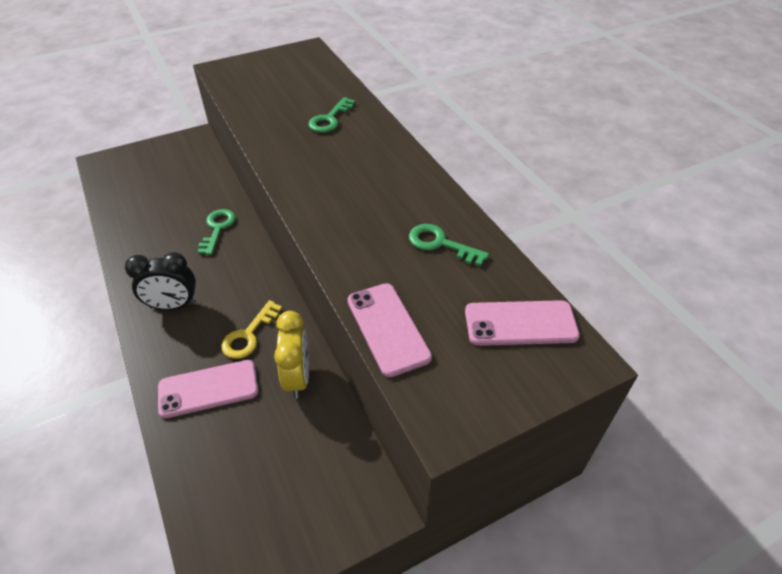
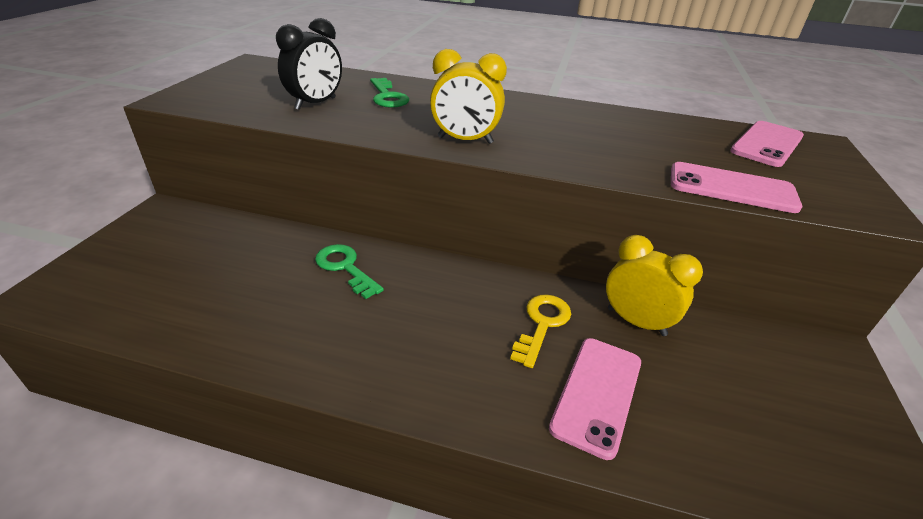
camera: 50 degrees left, 10 degrees down
(173, 305) = (426, 359): black clock -> black clock (316, 104)
(248, 335) = (542, 324): yellow key -> yellow key turned 135 degrees counterclockwise
(304, 182) = (465, 140): none -> yellow clock
(441, 244) = (639, 130): green key -> none

